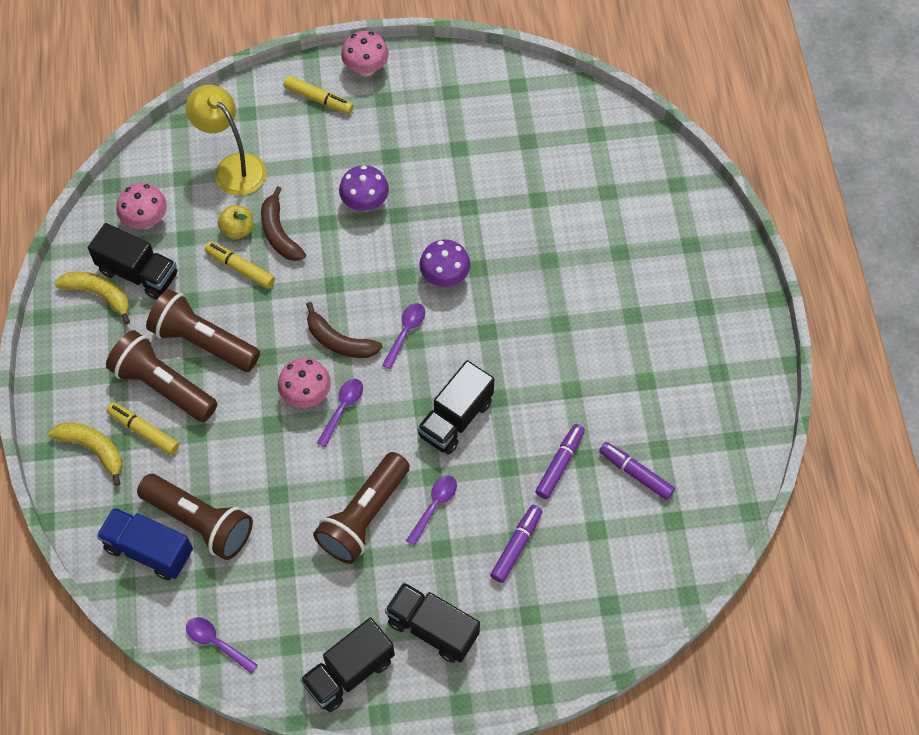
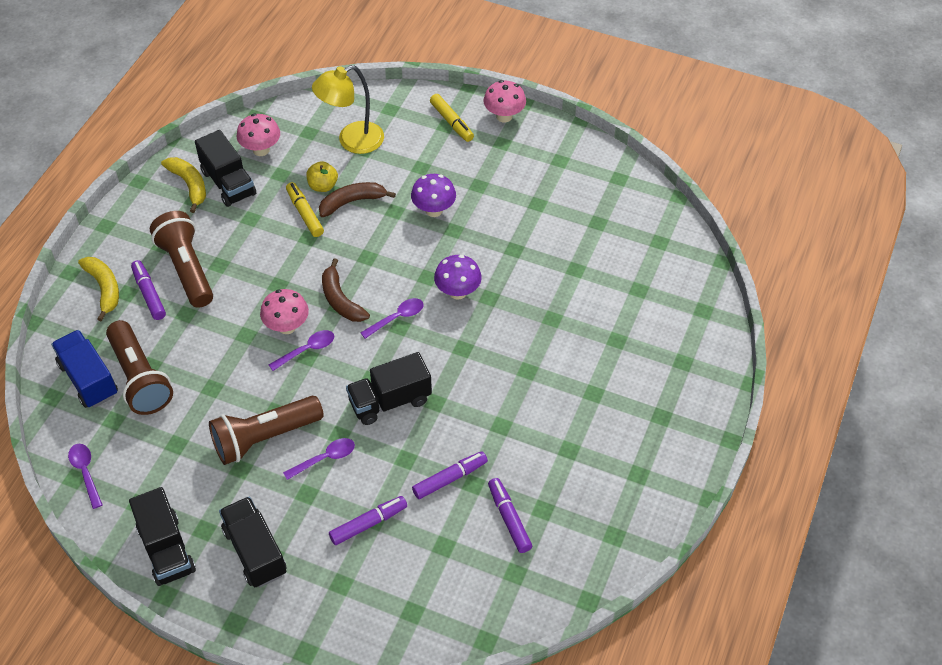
camera: 30 degrees right, 10 degrees down
(144, 431) = (149, 294): yellow marker -> purple marker
(203, 341) = (239, 252): brown flashlight -> none
(233, 167) = (352, 141): yellow lamp -> yellow lamp turned 105 degrees counterclockwise
(279, 233) = (352, 202): brown banana -> brown banana turned 60 degrees clockwise
(349, 672) = (166, 549): black truck -> black truck turned 105 degrees counterclockwise

